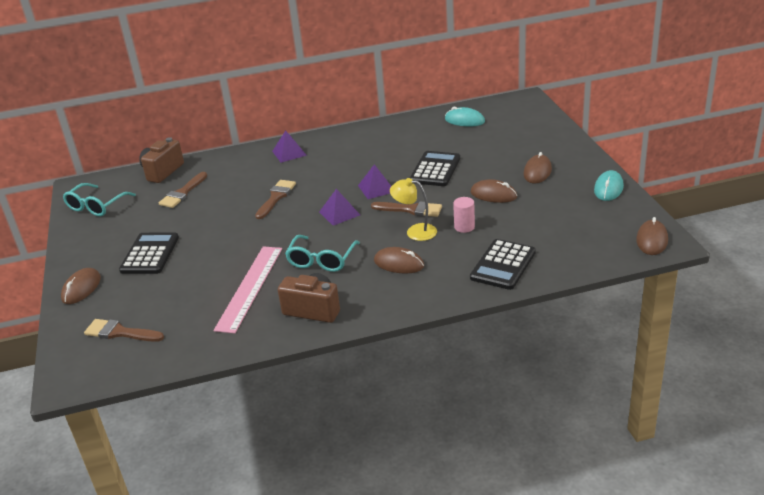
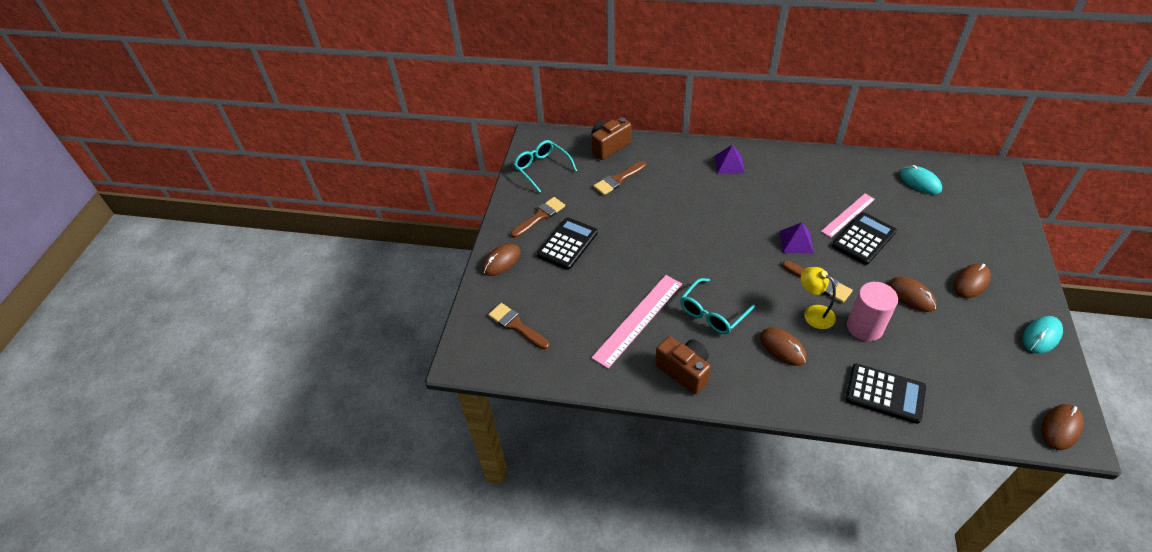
camera: 25 degrees right, 15 degrees up
(96, 206) = (541, 168): turquoise glasses -> turquoise glasses turned 90 degrees clockwise
(276, 197) = (698, 217): brown brush -> brown brush (540, 216)
(339, 213) = (749, 260): purple pyramid -> none
(414, 158) = (848, 215): none -> pink ruler
(464, 227) = (864, 327): pink cylinder -> pink cylinder, size x1.69
(503, 265) = (885, 393): black calculator -> black calculator turned 120 degrees counterclockwise

